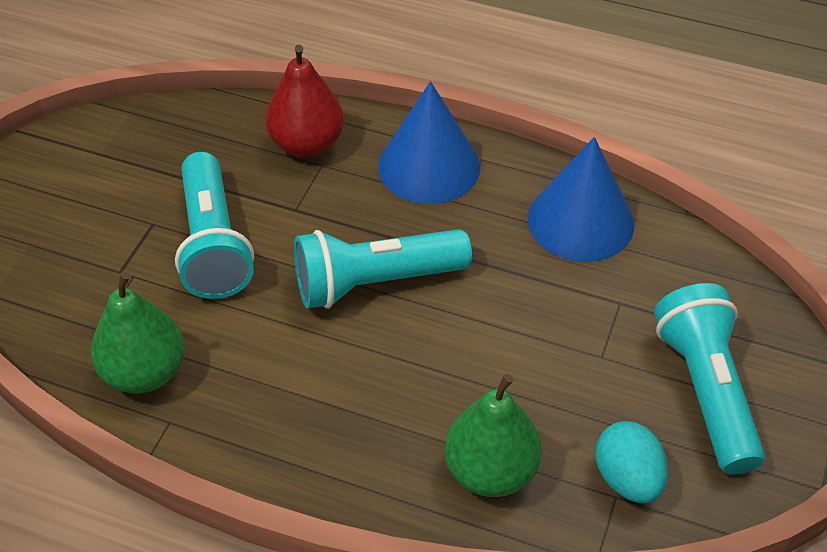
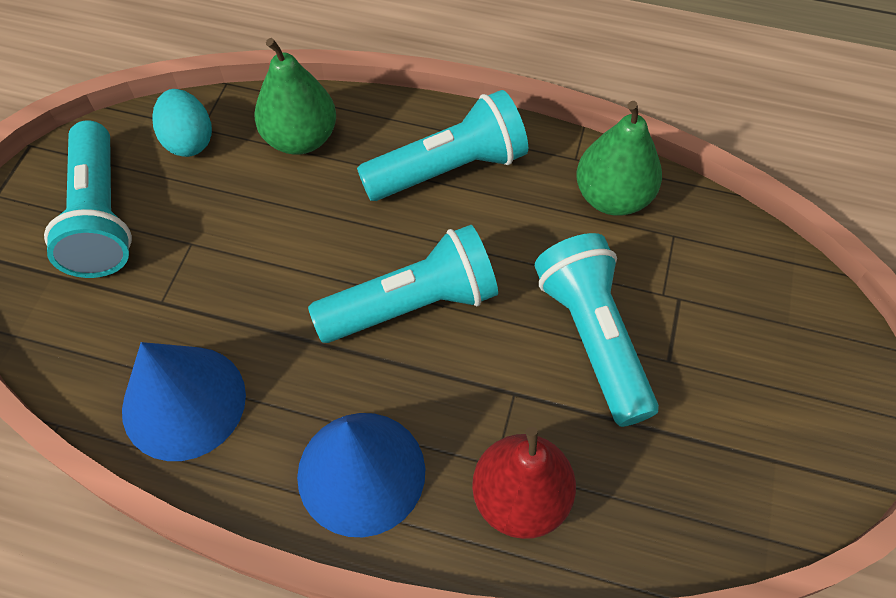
camera: 175 degrees right, 10 degrees up
(317, 418) = (449, 169): none -> turquoise flashlight

